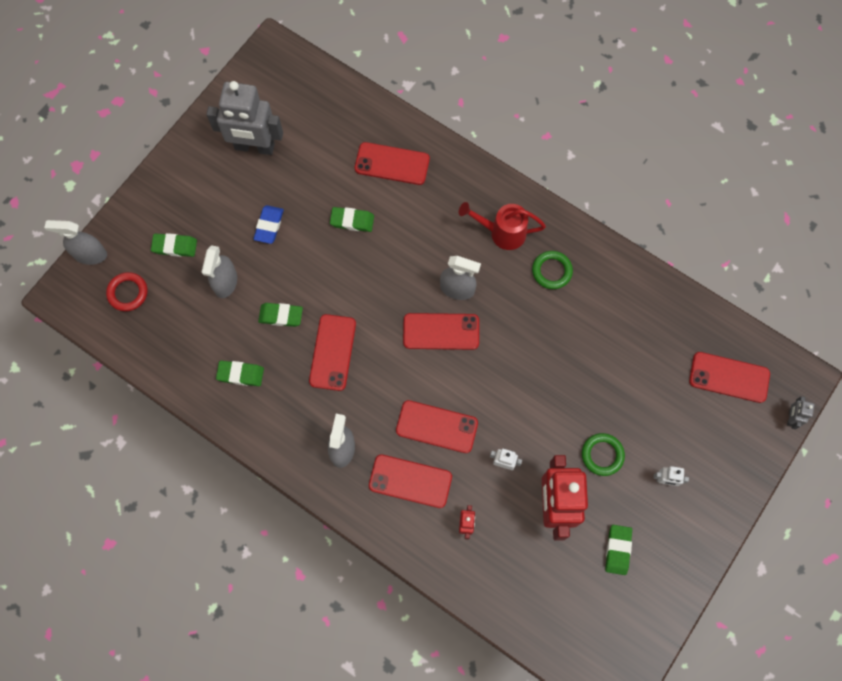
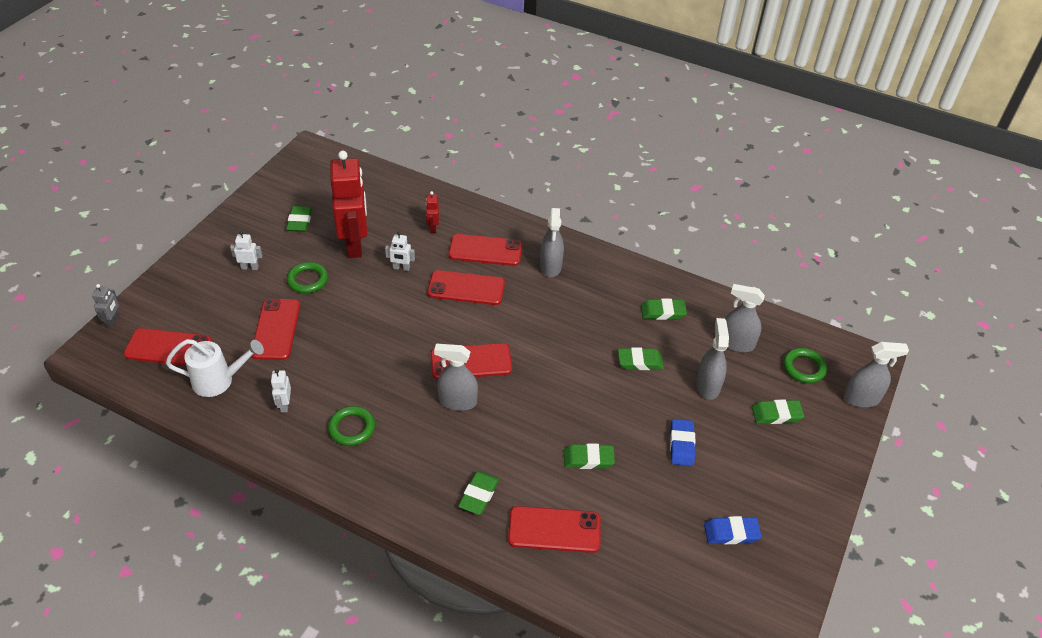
camera: 170 degrees right, 25 degrees down
(128, 293) = (804, 368): red ring -> green ring
(181, 327) = (736, 343): none -> grey spray bottle
(254, 147) = (731, 533): grey robot -> blue eraser
(332, 352) = (578, 336): red phone -> red phone (276, 329)
(447, 198) = (479, 495): none -> green eraser
(502, 233) = (410, 463): red watering can -> none
(612, 301) = (284, 405): none -> white robot
(675, 334) = (218, 381): none -> white watering can

